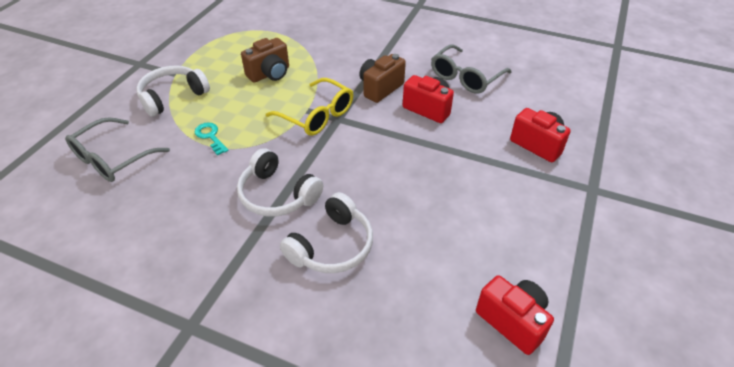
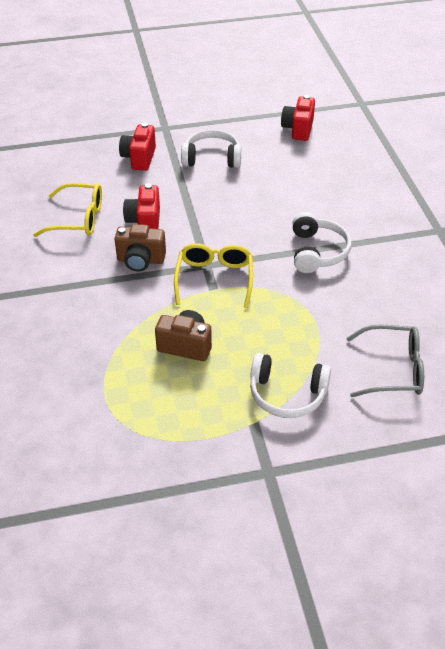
camera: 125 degrees left, 0 degrees up
(210, 136) = (305, 327): turquoise key -> none
(332, 246) = (327, 206): white headphones -> white headphones (212, 158)
(465, 77) = (78, 219): grey glasses -> yellow glasses

